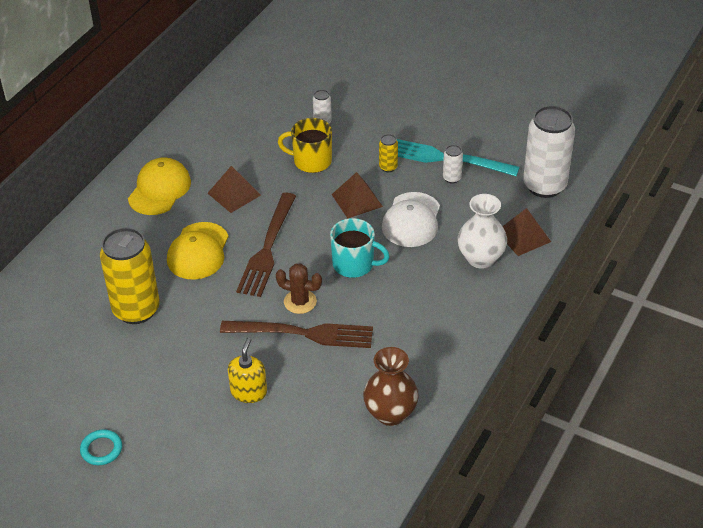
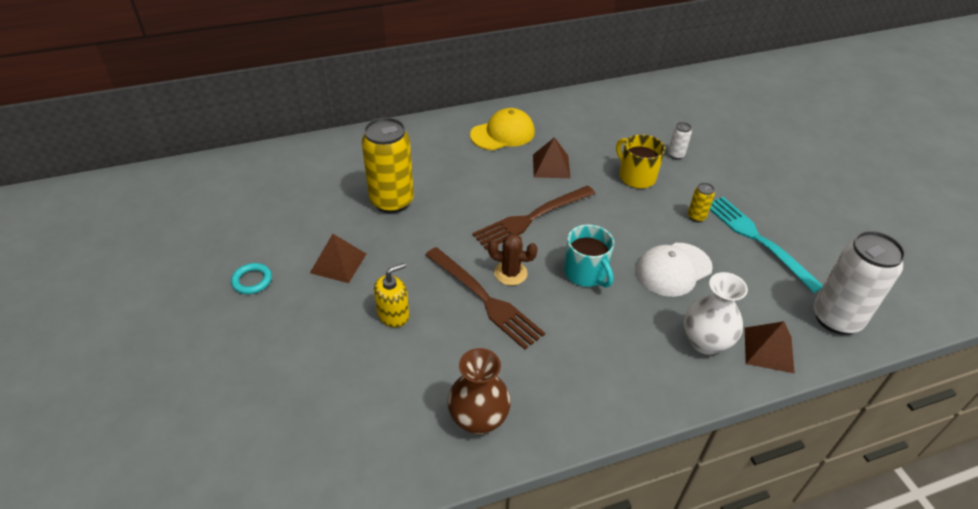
camera: 40 degrees right, 0 degrees up
(198, 251) = (480, 189): yellow cap -> none
(300, 302) = (510, 273): brown cactus -> brown cactus turned 45 degrees counterclockwise
(357, 200) = (642, 226): brown pyramid -> brown pyramid (338, 263)
(452, 178) = (746, 258): white can -> none

